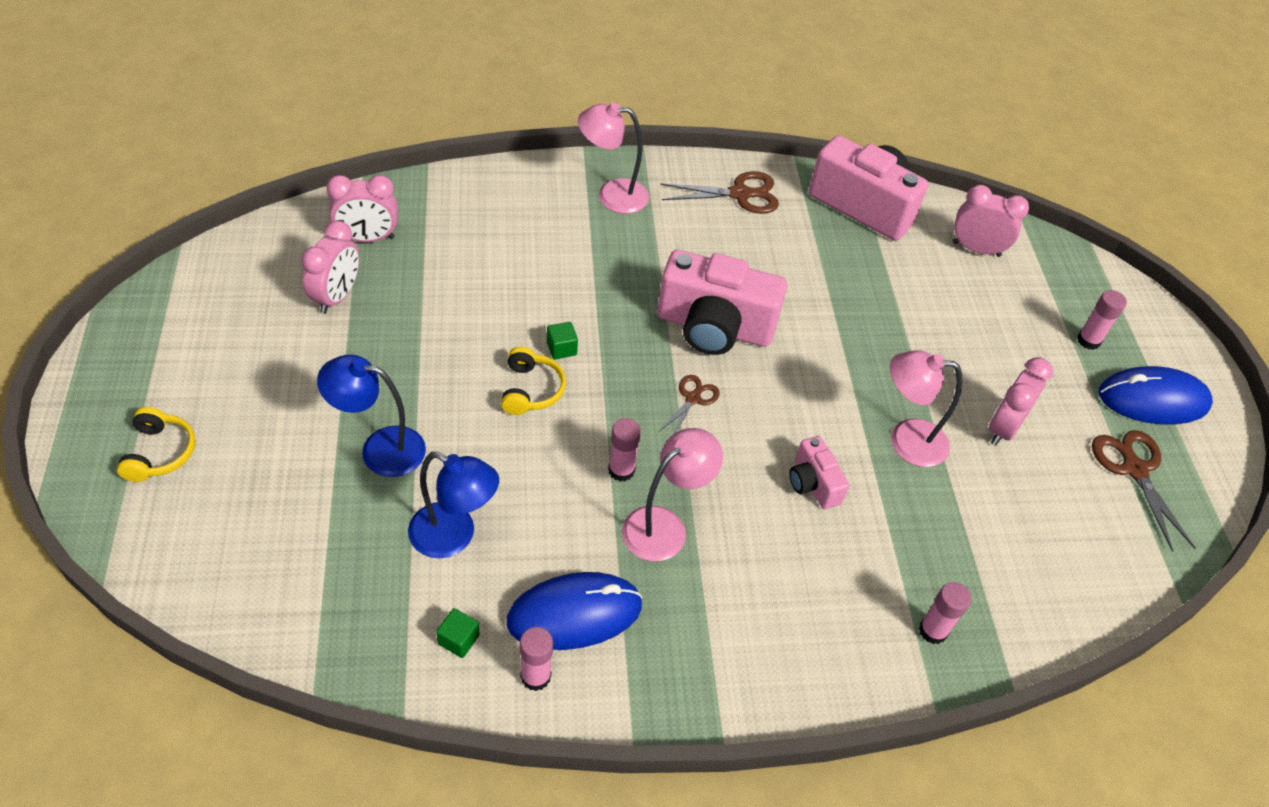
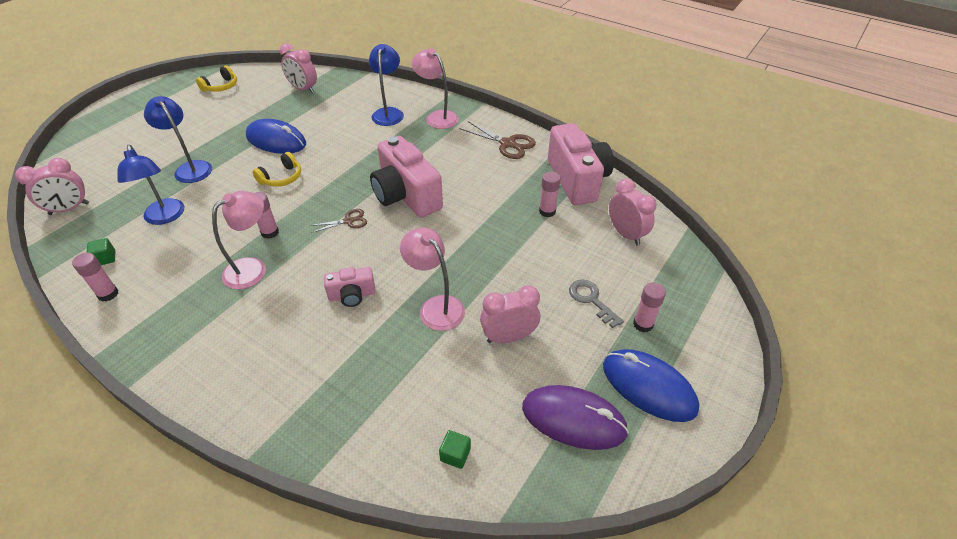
camera: 45 degrees right, 5 degrees down
(159, 453) = (120, 128): yellow headphones -> yellow headphones (221, 86)
(337, 297) = (260, 105): pink clock -> pink clock (69, 209)
(542, 219) = (388, 113): none -> blue lamp
(561, 348) = (319, 168): green cube -> green cube (455, 454)
(574, 614) = (161, 279): blue mouse -> blue mouse (276, 140)
(664, 526) = (253, 268): pink lamp -> pink lamp turned 45 degrees counterclockwise
(813, 483) = (352, 295): pink camera -> pink camera turned 120 degrees counterclockwise
(933, 631) = (308, 414): pink glue stick -> pink glue stick (547, 211)
(1025, 342) = (591, 300): none -> grey key
(1134, 469) = (573, 419): brown scissors -> purple mouse

